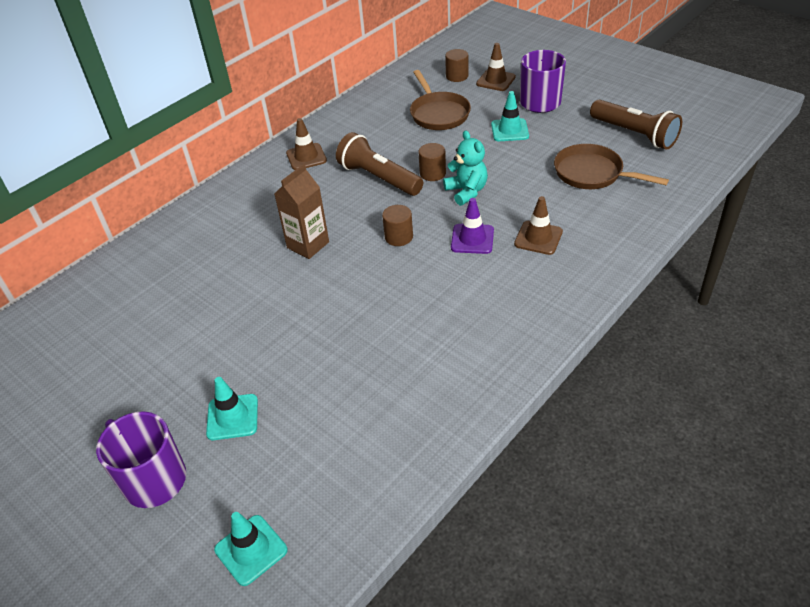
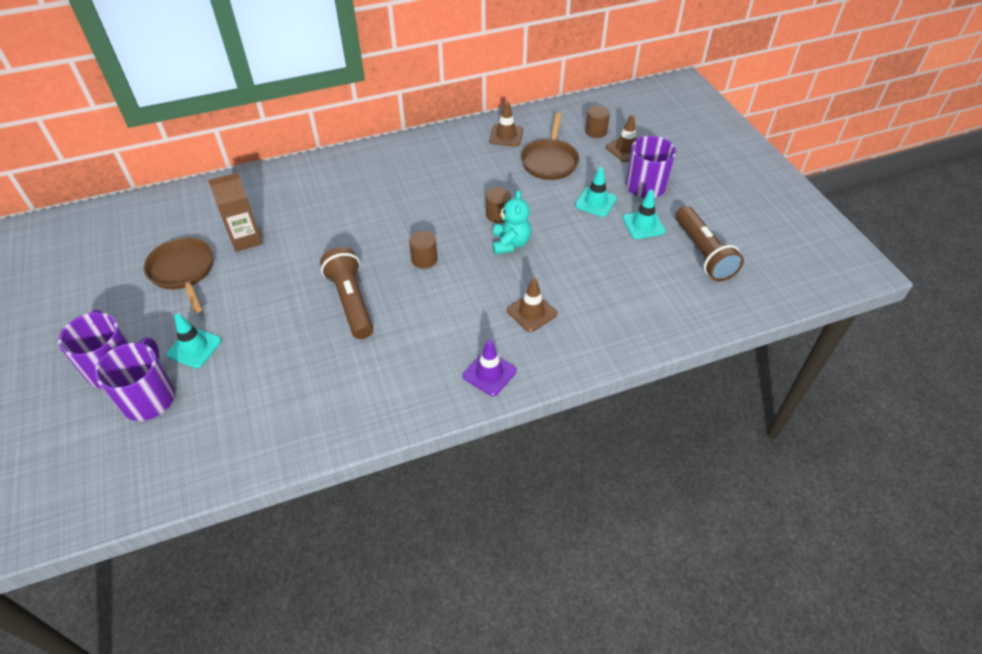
camera: 25 degrees right, 5 degrees up
(225, 487) = (149, 398): none -> purple mug
(251, 550) = (128, 452): turquoise traffic cone -> turquoise traffic cone (643, 225)
(306, 157) = (414, 157): brown traffic cone -> brown traffic cone (506, 135)
(308, 245) = (353, 235): brown carton -> brown carton (246, 239)
(379, 178) = (453, 200): brown flashlight -> brown flashlight (351, 301)
(472, 239) = (478, 288): purple traffic cone -> purple traffic cone (489, 373)
(592, 173) = (630, 274): brown pan -> brown pan (183, 272)

